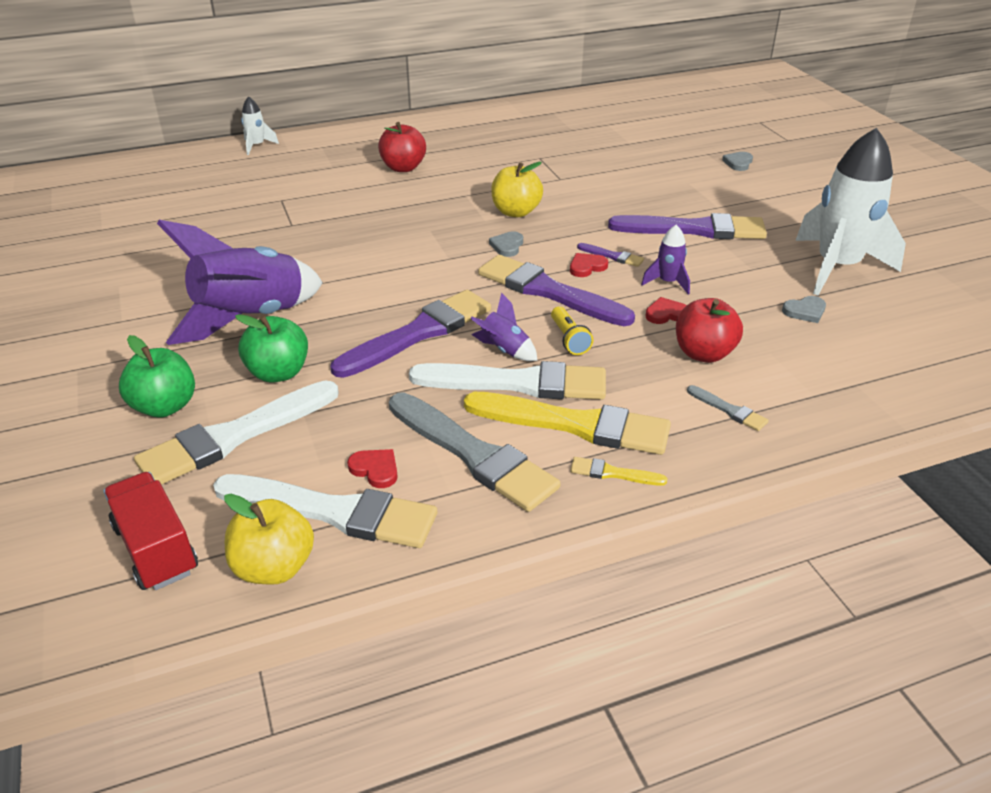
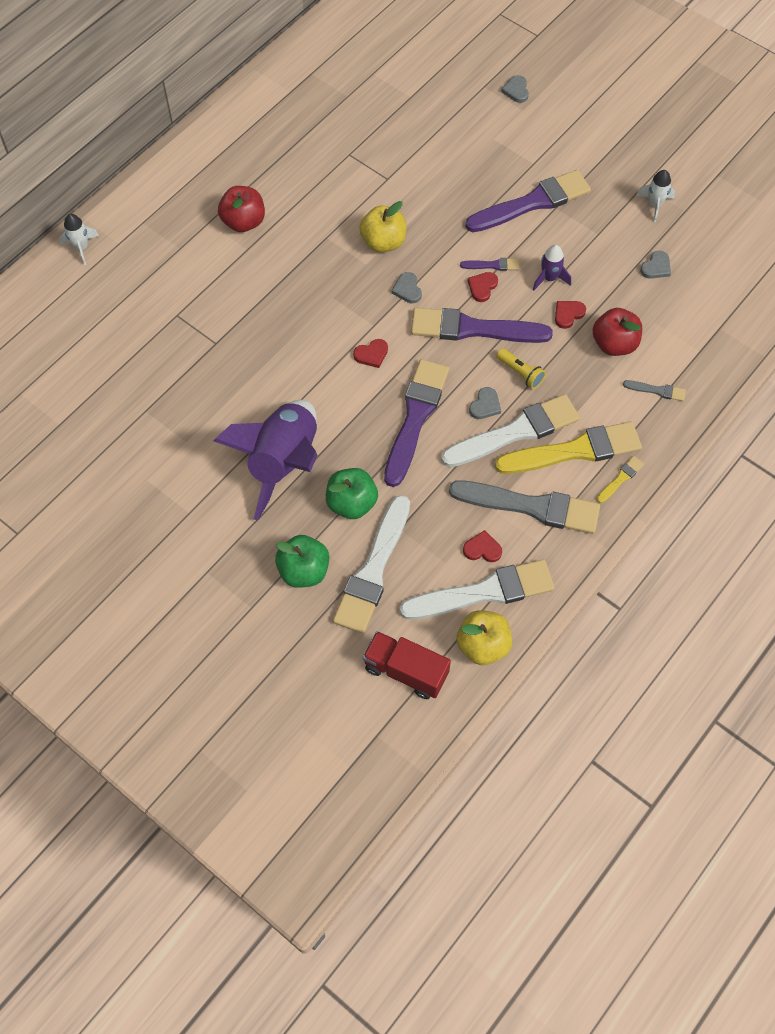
camera: 30 degrees left, 25 degrees up
(424, 276) = (371, 354): none -> red heart
(504, 350) = (485, 405): purple rocket -> grey heart
(613, 473) = (620, 479): yellow brush -> yellow brush turned 150 degrees clockwise
(837, 267) = (654, 204): white rocket -> white rocket, size x0.44

